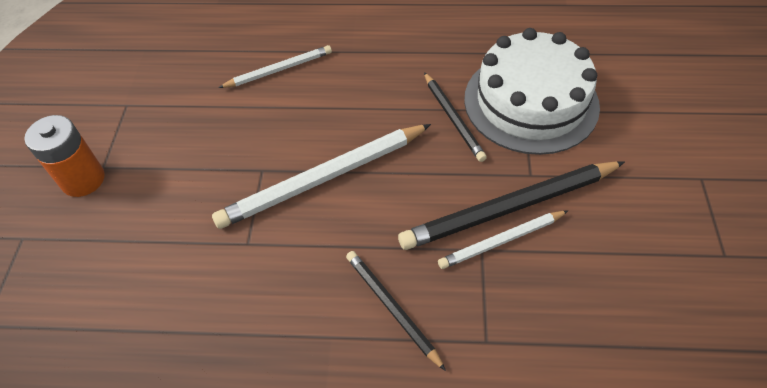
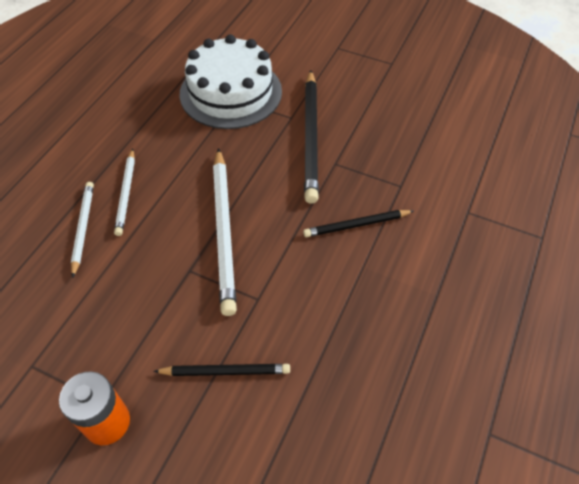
camera: 70 degrees left, 0 degrees up
(453, 118) = (217, 137): black pencil -> black pencil (225, 371)
(501, 241) = (333, 151): white pencil -> white pencil (126, 193)

